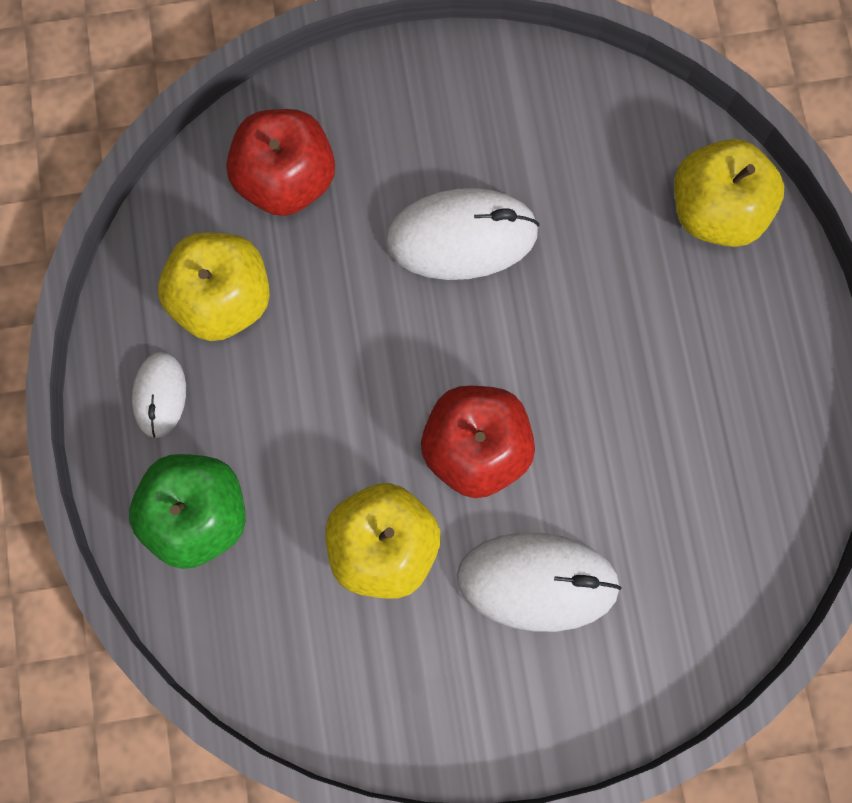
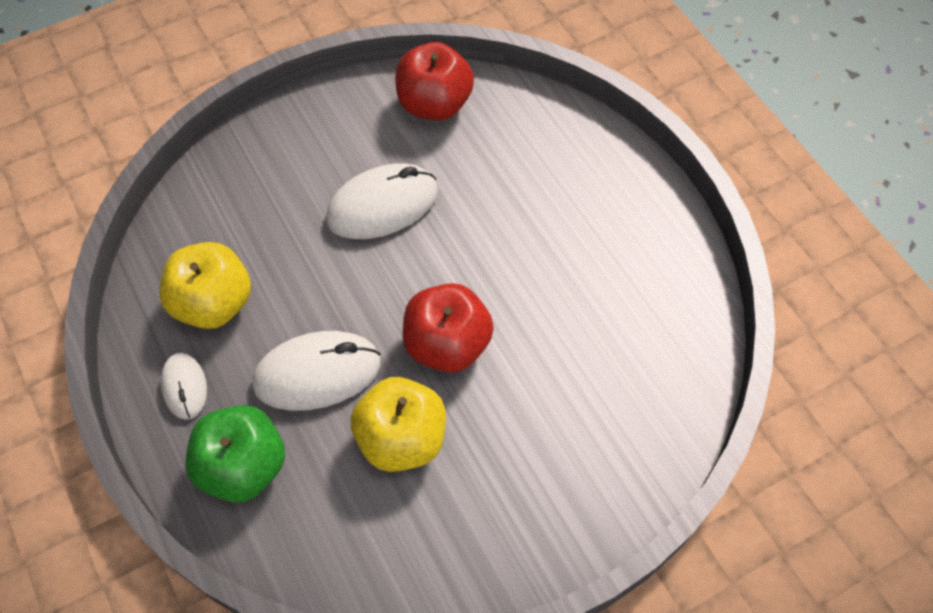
camera: 20 degrees left, 15 degrees down
(286, 180) = (237, 208): red apple -> red apple (434, 104)
(537, 582) = (530, 423): white mouse -> white mouse (317, 373)
(716, 211) = (557, 135): yellow apple -> none

